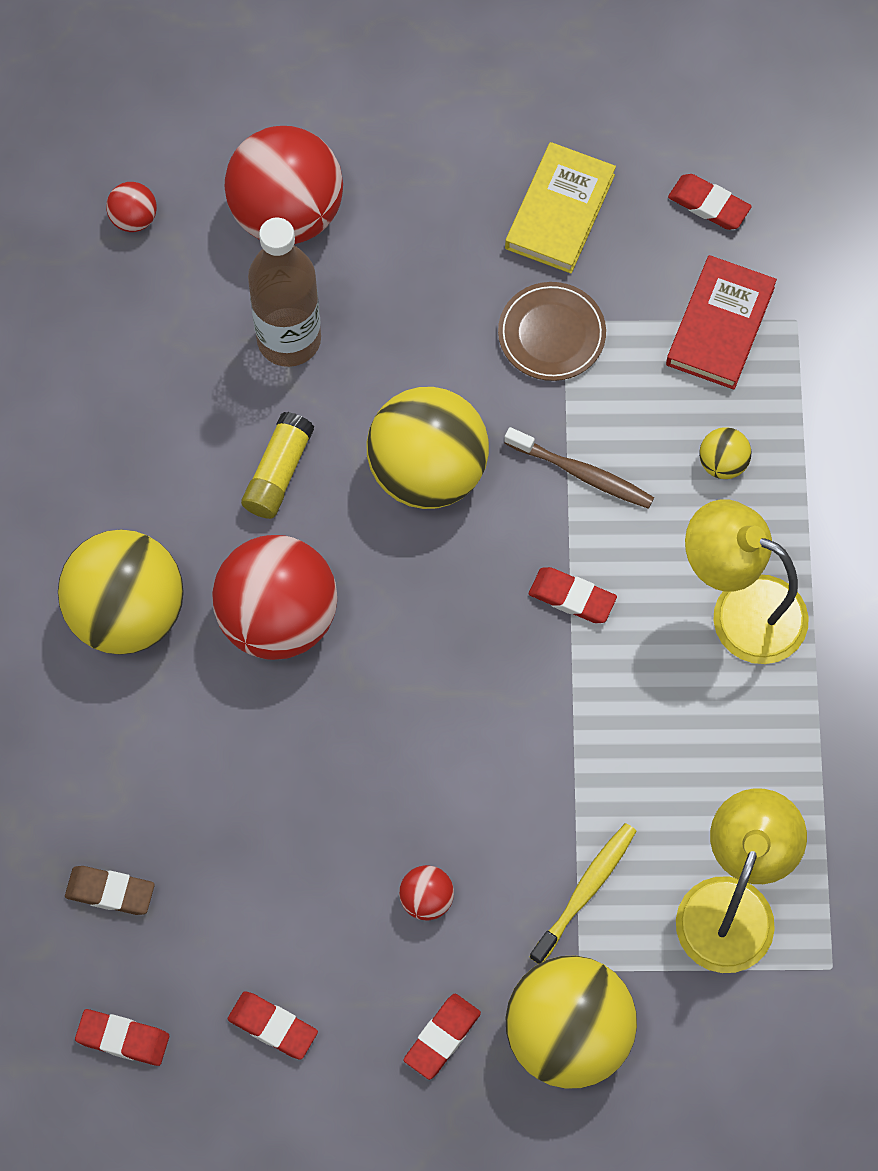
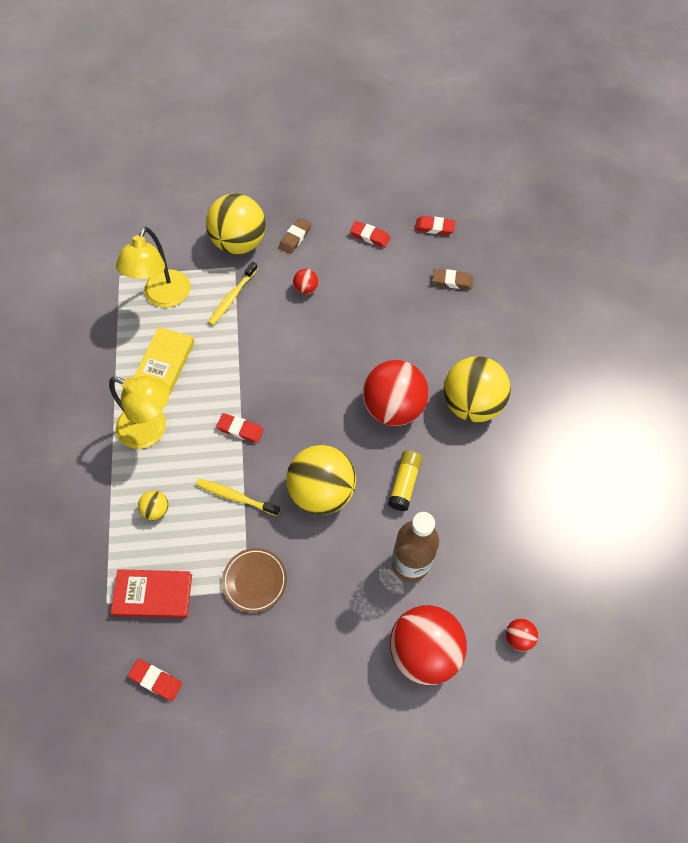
camera: 175 degrees right, 5 degrees down
(442, 1037) = (295, 237): red eraser -> brown eraser
(560, 212) = (251, 666): yellow book -> yellow book (165, 363)
(582, 473) = (235, 497): brown toothbrush -> yellow toothbrush
(720, 326) = (153, 595): red book -> red book turned 75 degrees clockwise

